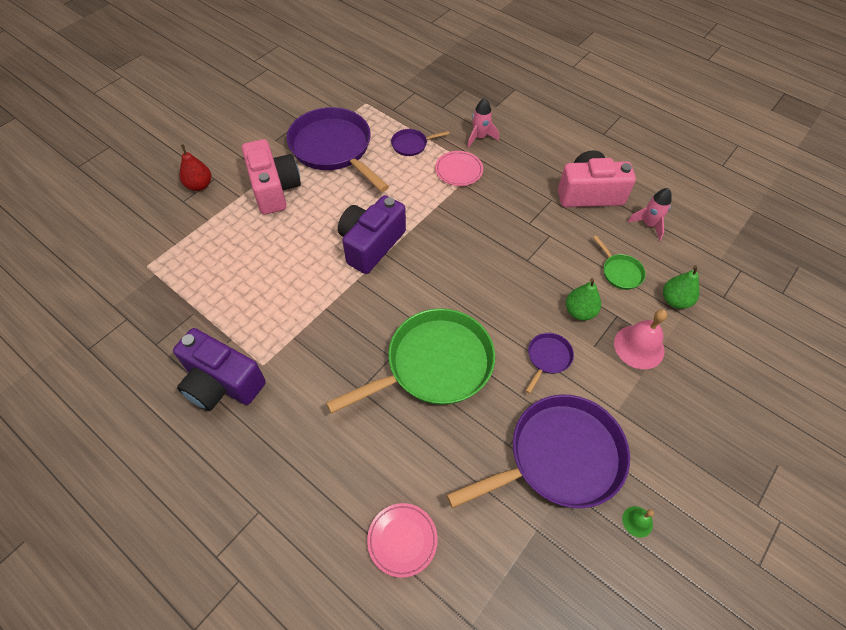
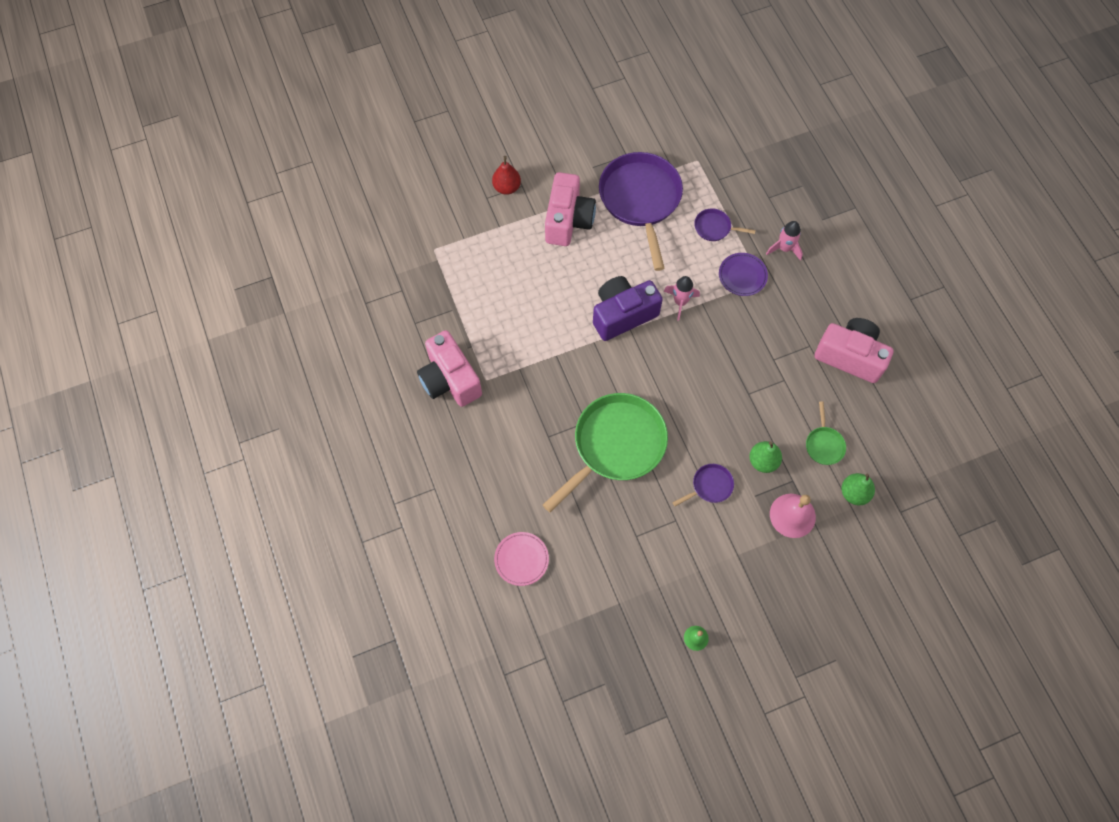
camera: 30 degrees right, 10 degrees up
(222, 383) = (450, 379): purple camera -> pink camera
(434, 365) = (615, 445): green pan -> green pan turned 45 degrees counterclockwise
(458, 170) = (742, 276): pink plate -> purple plate
(559, 457) = (668, 564): purple pan -> none
(648, 225) = (884, 413): pink rocket -> pink rocket (680, 302)

